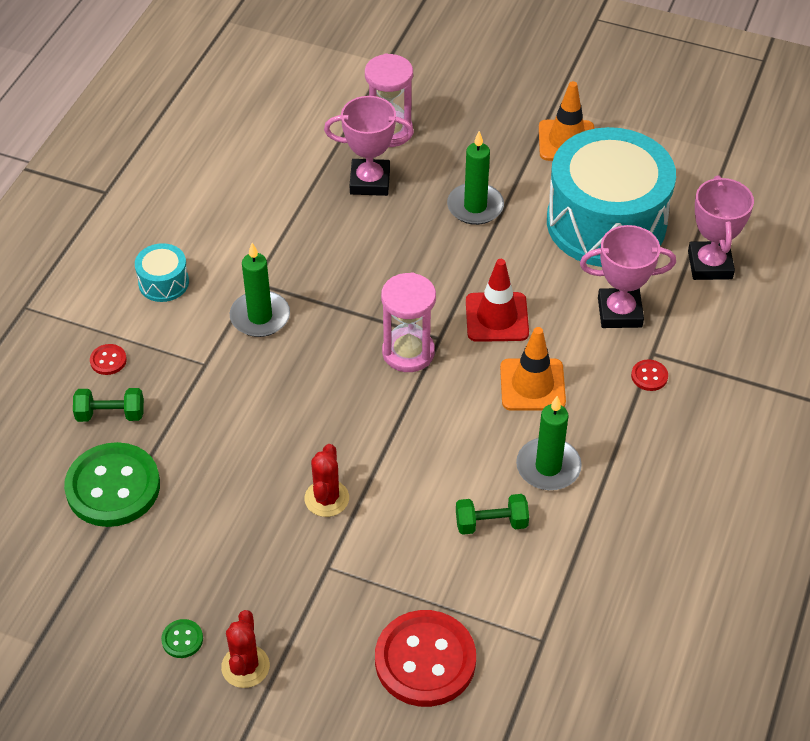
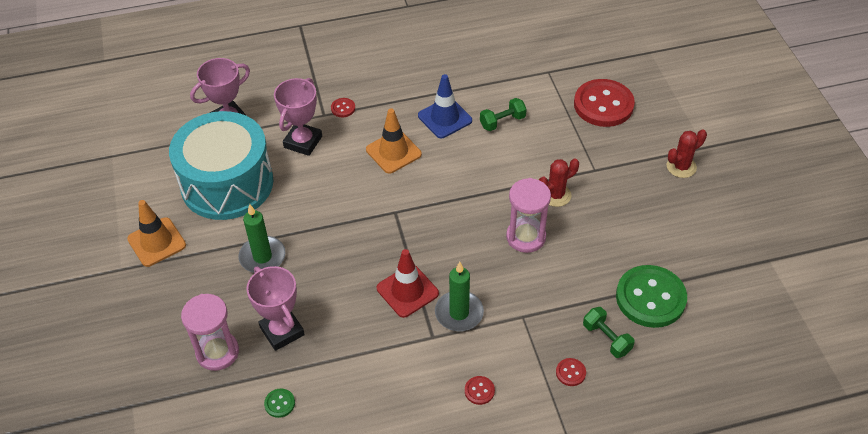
camera: 125 degrees left, 0 degrees up
(163, 282) = (479, 391): turquoise drum -> red button
(182, 639) = (697, 201): green button -> green button (279, 403)
(408, 352) = (419, 220): pink hourglass -> pink hourglass (526, 237)
(491, 523) = (502, 122): green dumbbell -> green dumbbell turned 75 degrees counterclockwise
(497, 317) = (354, 194): red traffic cone -> red traffic cone (407, 291)
(548, 467) = (445, 118): green candle -> blue traffic cone
(619, 312) = (303, 142): pink trophy -> pink trophy turned 60 degrees clockwise

